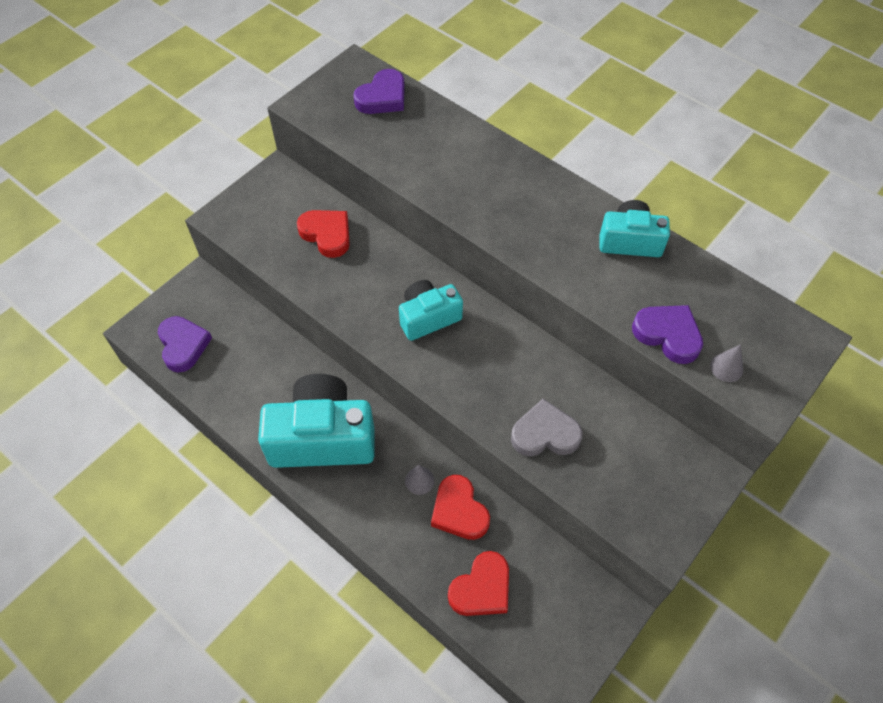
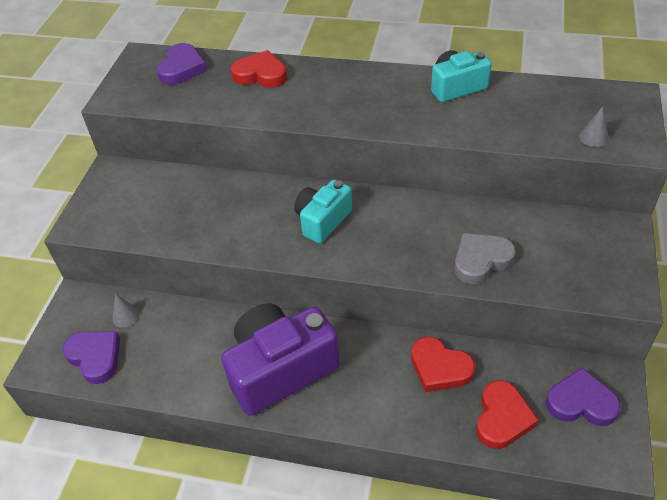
camera: 25 degrees left, 10 degrees down
(322, 437) = (280, 369): turquoise camera -> purple camera
(327, 234) = (189, 197): red heart -> red heart (261, 74)
(419, 480) = (389, 361): grey cone -> grey cone (125, 316)
(668, 335) = (535, 134): purple heart -> purple heart (581, 402)

